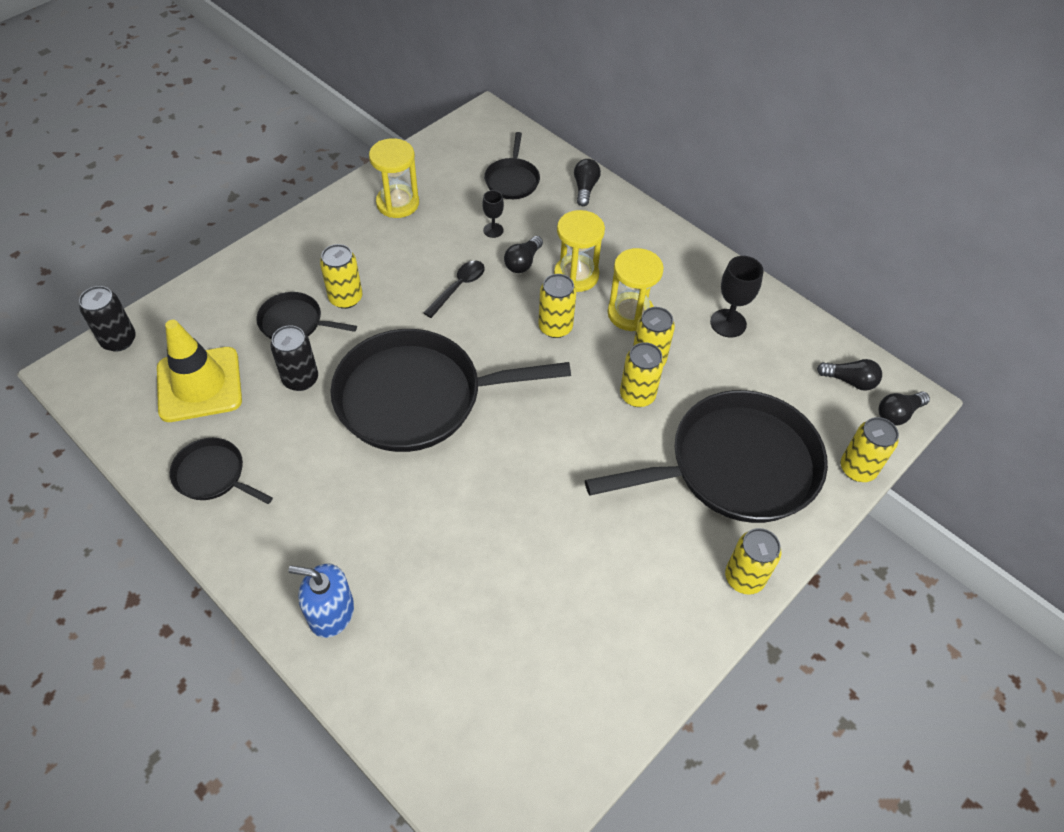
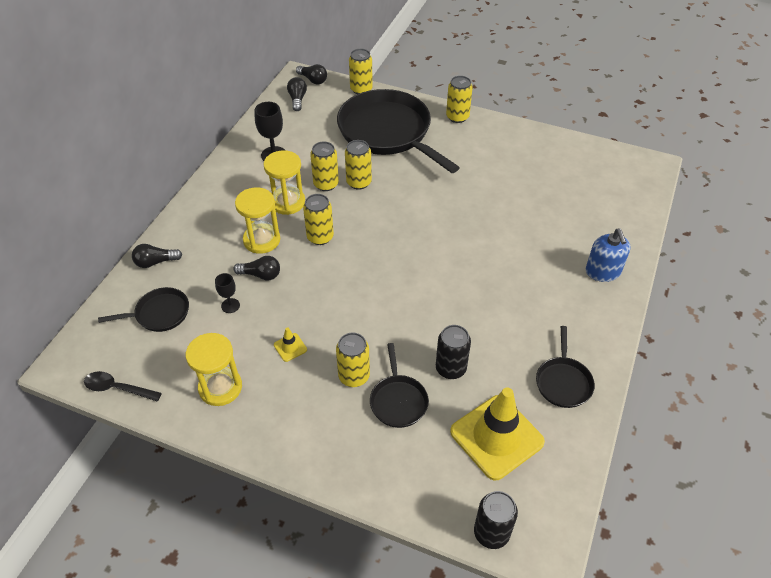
camera: 110 degrees left, 5 degrees down
(412, 261) = (290, 347): none -> yellow traffic cone
(416, 397) = (425, 291): black pan -> none
(458, 287) = (306, 305): black spoon -> black spoon (118, 388)

